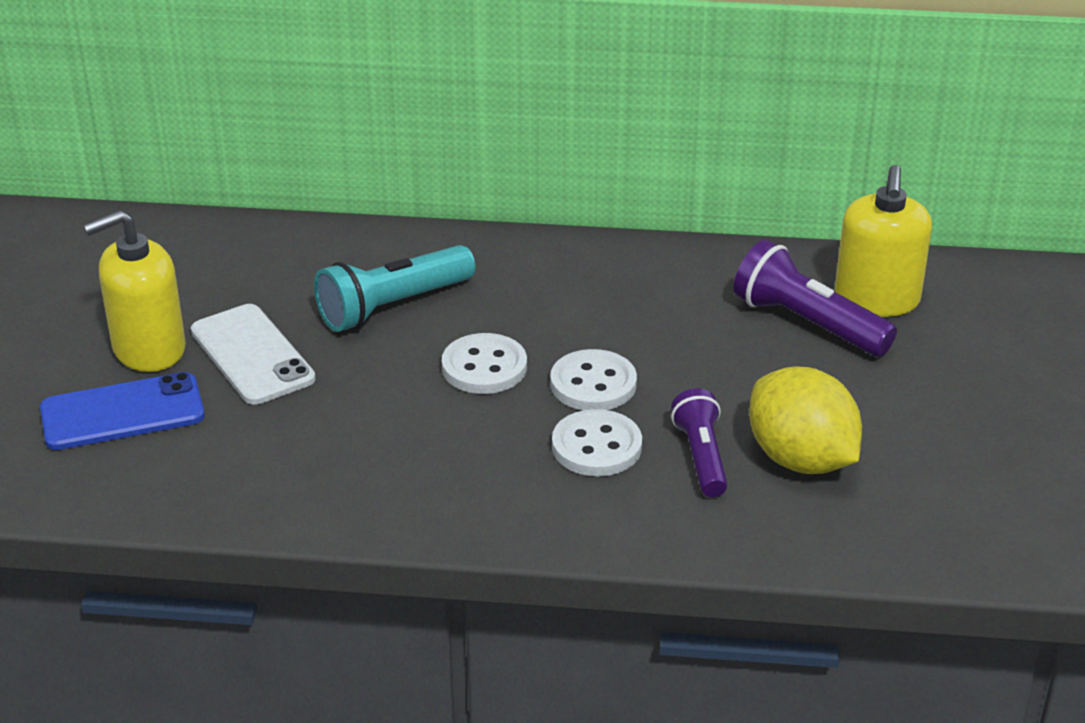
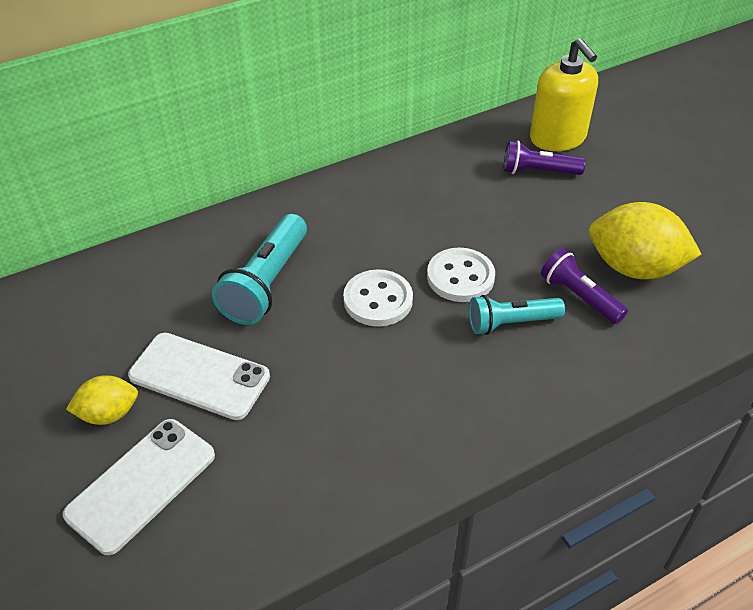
camera: 35 degrees left, 10 degrees up
(122, 413) = (141, 485): blue phone -> white phone
(149, 349) = (108, 414): yellow soap dispenser -> yellow lemon
(596, 446) = (511, 323): white button -> turquoise flashlight
(807, 324) = (538, 172): purple flashlight -> purple flashlight, size x0.66

